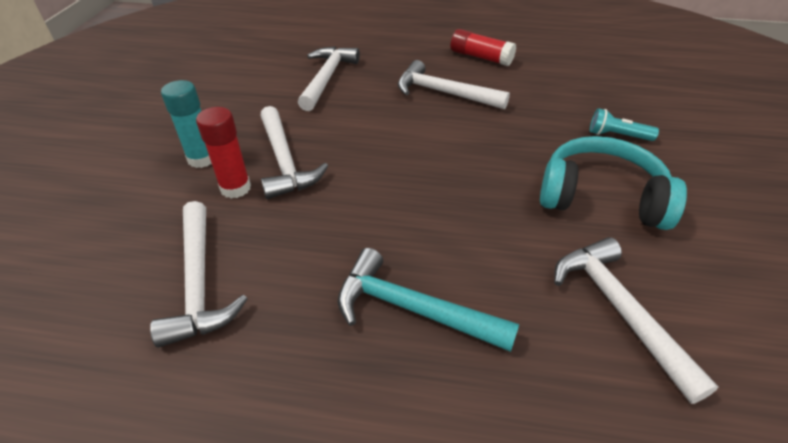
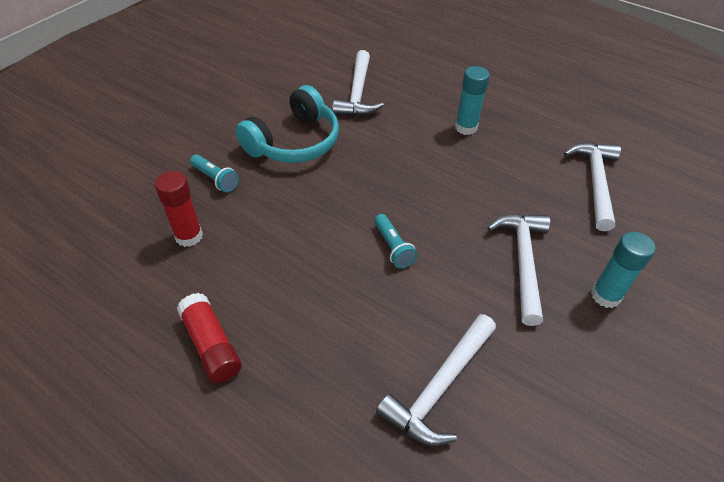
camera: 155 degrees left, 5 degrees up
(235, 188) = (570, 248): red glue stick -> red glue stick (189, 236)
(409, 136) = (393, 247): none -> turquoise flashlight
(413, 309) = (466, 127): turquoise hammer -> turquoise glue stick
(444, 93) = (314, 294): white hammer -> none
(601, 197) = (294, 142): turquoise headphones -> turquoise headphones turned 90 degrees counterclockwise

